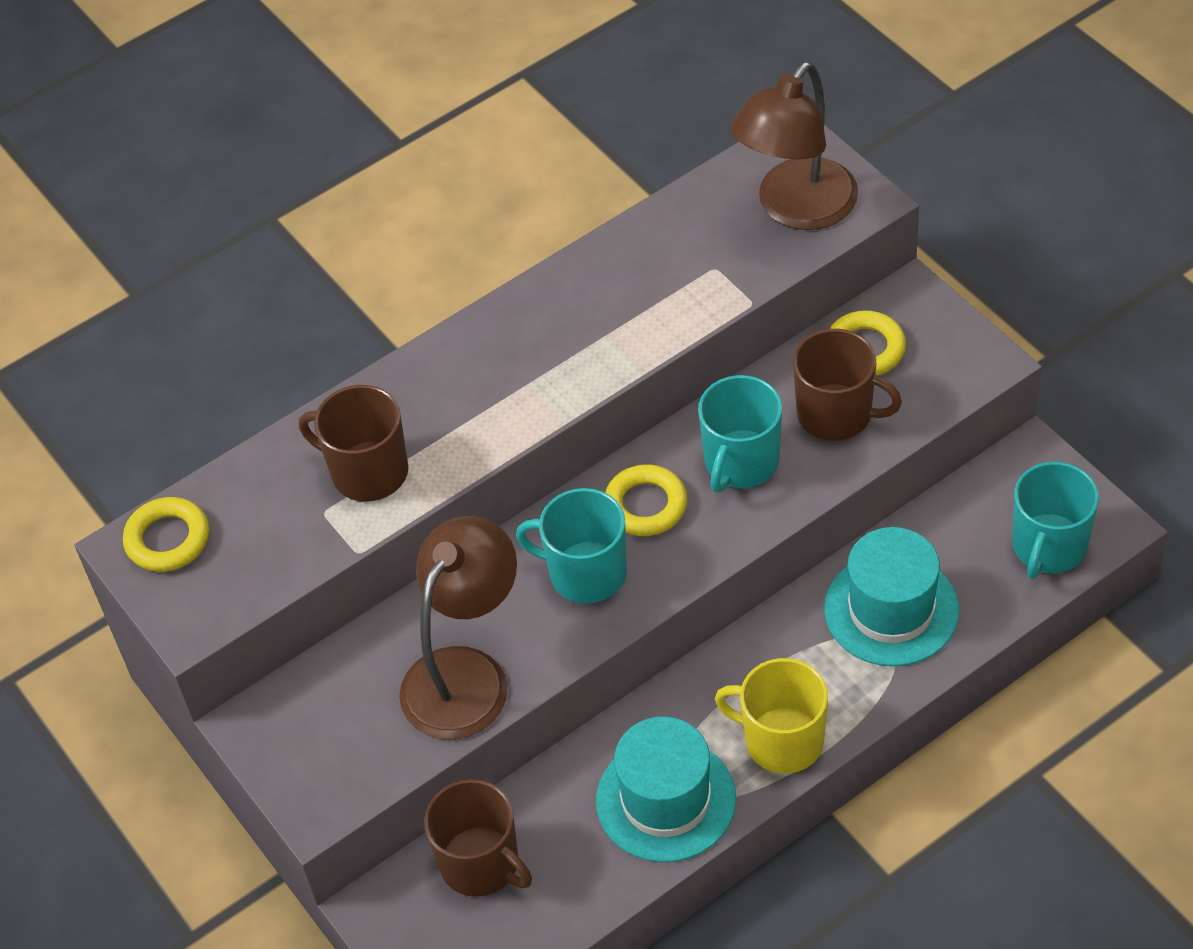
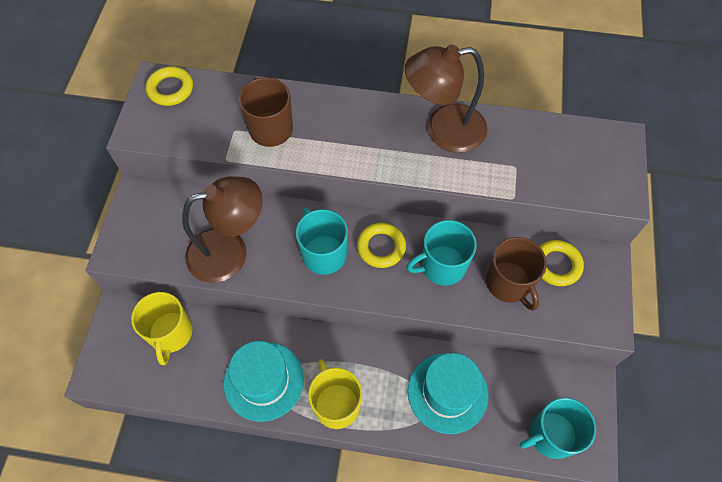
camera: 40 degrees right, 10 degrees up
(481, 863) = (171, 333): brown mug -> yellow mug
(796, 209) = (585, 171): brown lamp -> brown lamp (443, 130)

